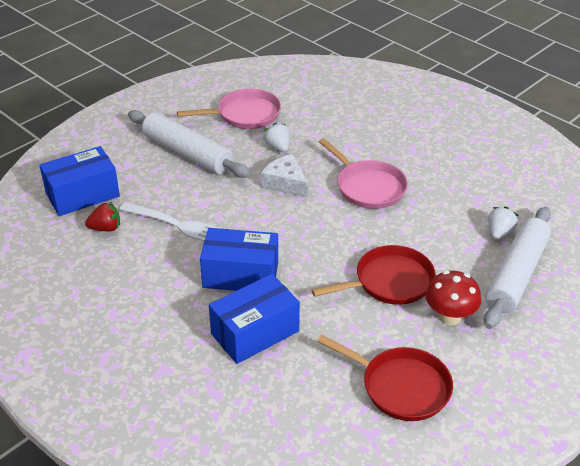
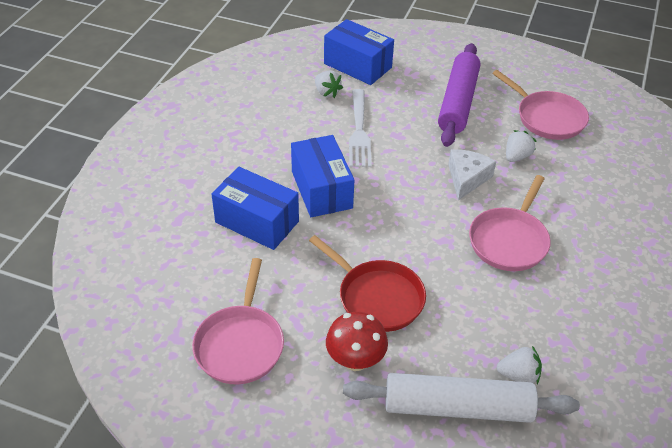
camera: 65 degrees right, 5 degrees up
(105, 228) = (327, 92): red strawberry -> white strawberry
(187, 153) = (458, 102): white rolling pin -> purple rolling pin
(401, 387) = (240, 344): red pan -> pink pan

